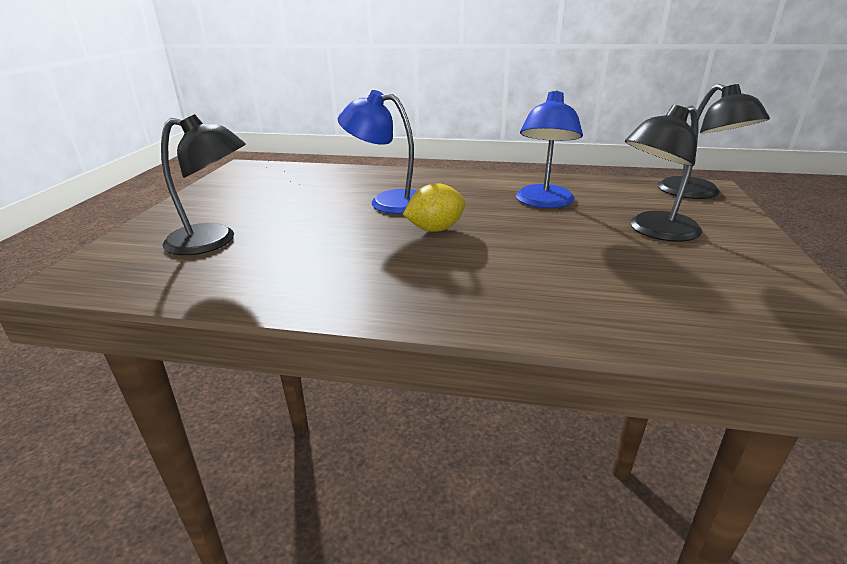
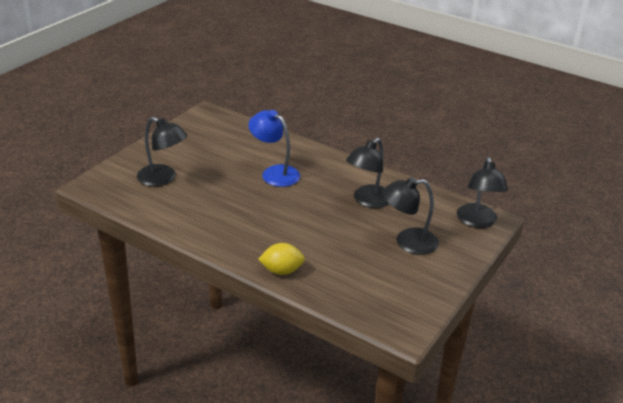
camera: 20 degrees right, 5 degrees up
(435, 229) = (284, 204): yellow lemon -> yellow lemon (281, 271)
(543, 202) = (368, 201): blue lamp -> black lamp

